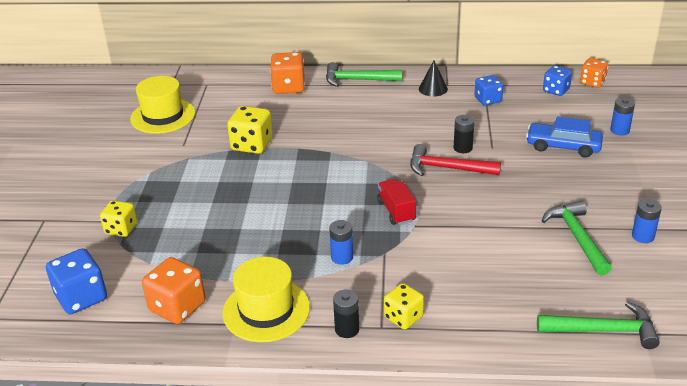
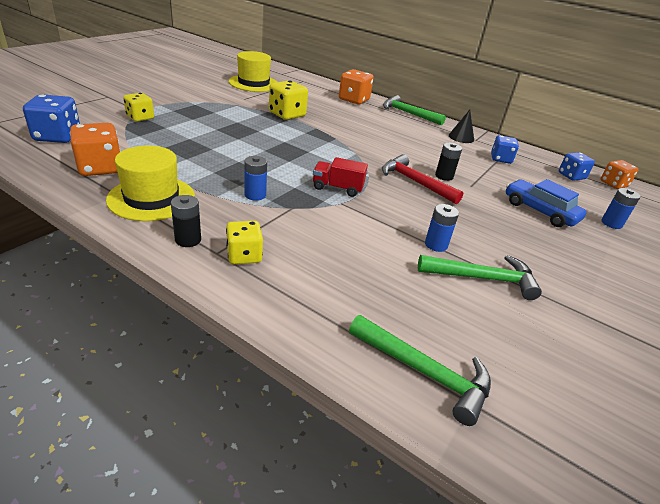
camera: 25 degrees right, 0 degrees up
(396, 211) = (337, 188): red truck -> red truck turned 90 degrees counterclockwise
(577, 237) = (483, 278): green hammer -> green hammer turned 75 degrees clockwise
(643, 236) = (559, 311): blue battery -> blue battery (436, 245)

